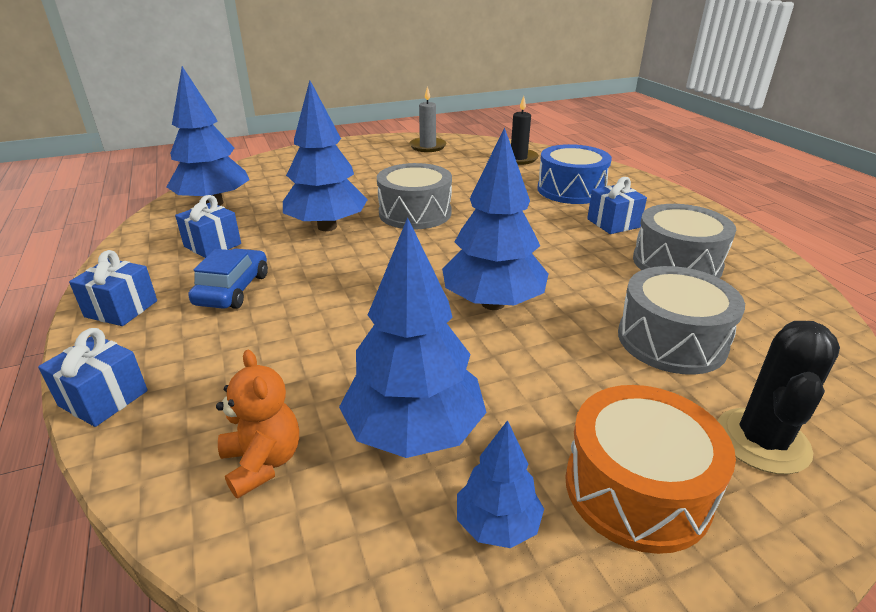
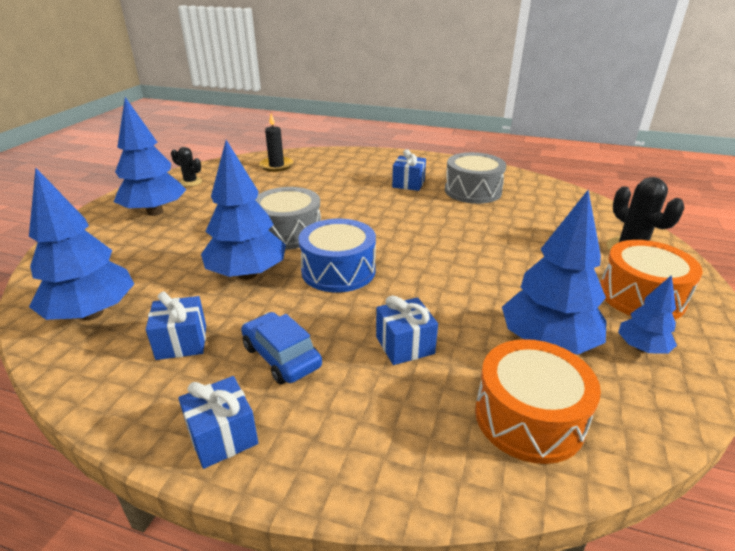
camera: 50 degrees left, 0 degrees up
(103, 398) = (369, 487): blue gift -> blue gift (405, 345)
(263, 462) = (529, 417): orange teddy bear -> orange drum
(427, 146) = (190, 182): grey candle -> black cactus
(492, 303) = (445, 259): blue tree -> blue tree (155, 212)
(571, 190) = (349, 174): blue drum -> blue drum (338, 270)
(671, 340) = (539, 229): grey drum -> none

